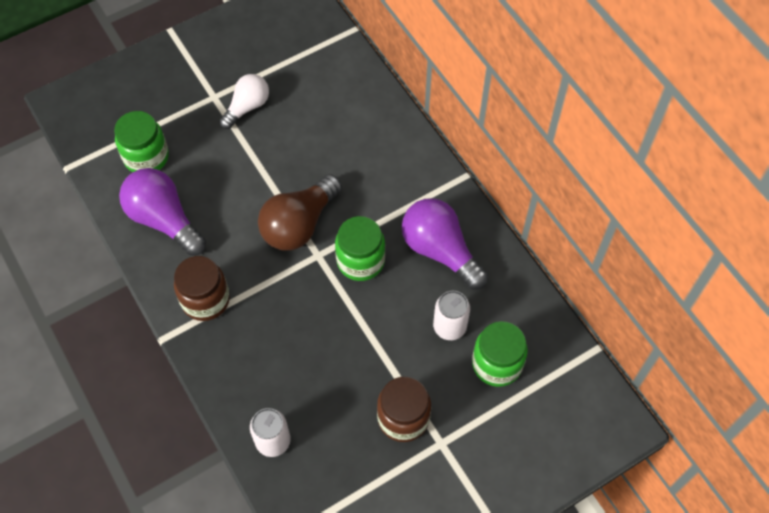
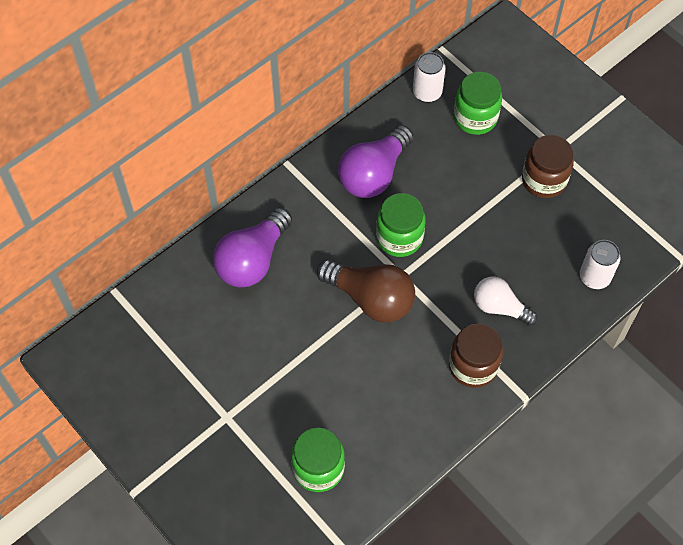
camera: 100 degrees left, 0 degrees up
(164, 219) = (392, 429): purple light bulb -> purple light bulb (252, 260)
(247, 107) = (235, 378): white light bulb -> white light bulb (499, 307)
(449, 327) = (449, 156): white can -> white can (427, 92)

